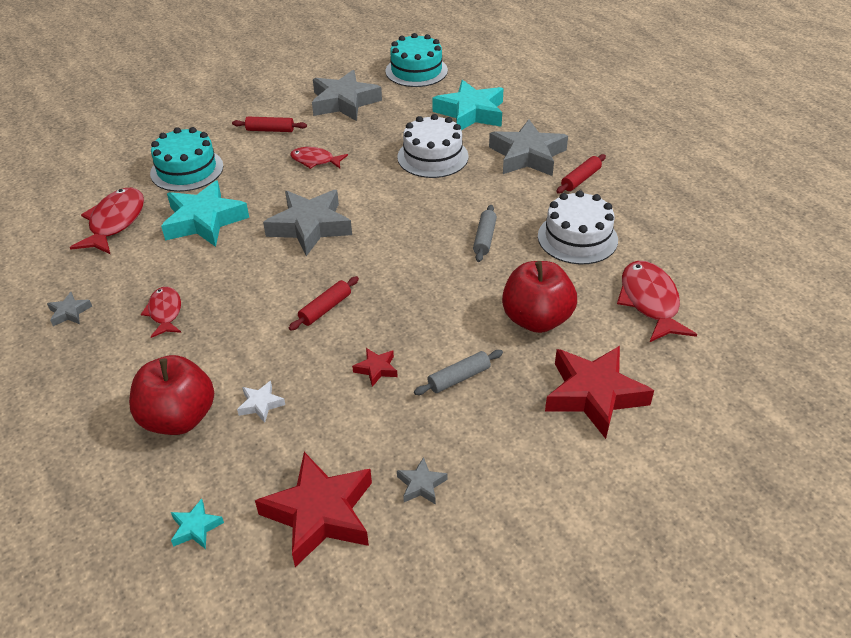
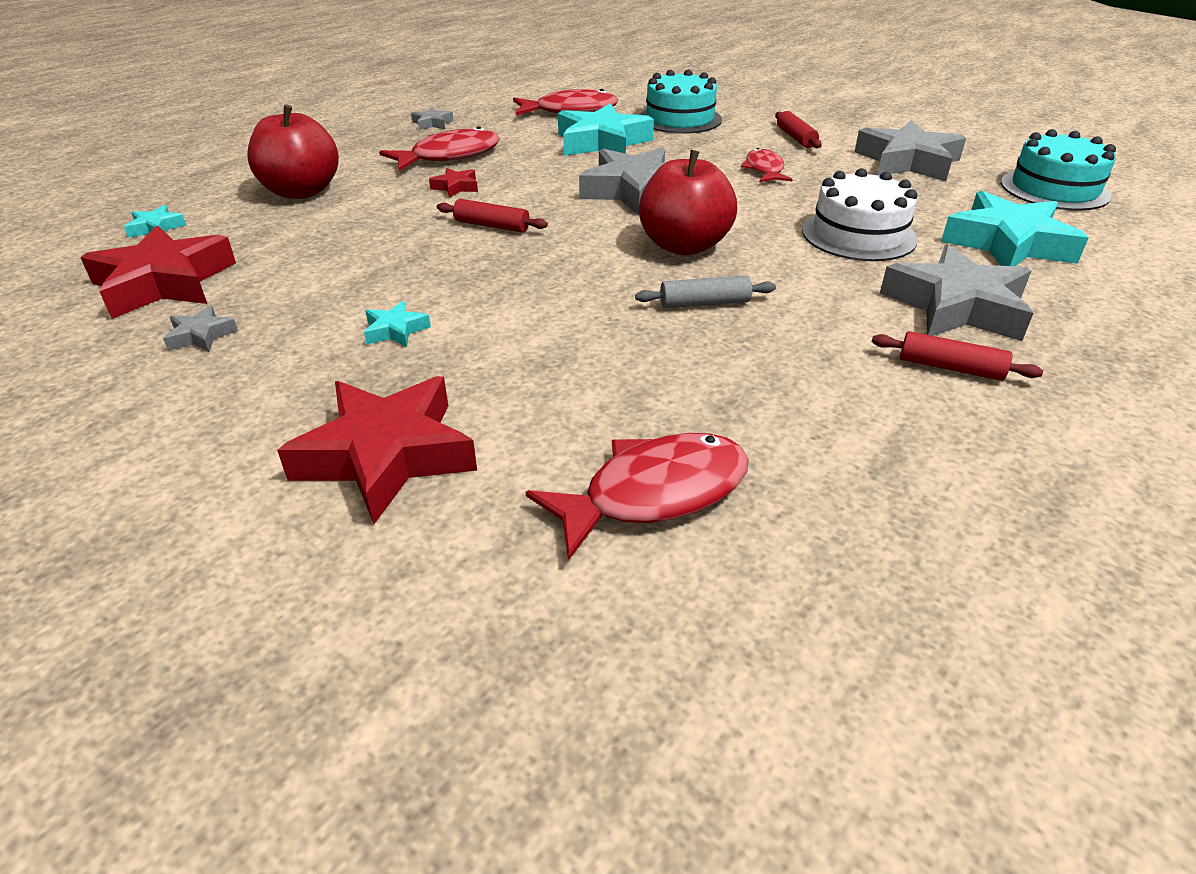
camera: 70 degrees right, 5 degrees down
(165, 312) = (449, 156): red fish -> red fish, size x1.61
(261, 404) = (326, 223): white star -> none
(376, 369) = (397, 273): red star -> red star (456, 187)
(459, 378) = (395, 330): grey rolling pin -> turquoise star
(536, 319) = (543, 375): red apple -> red apple (684, 246)
(577, 238) = (777, 386): white cake -> none

